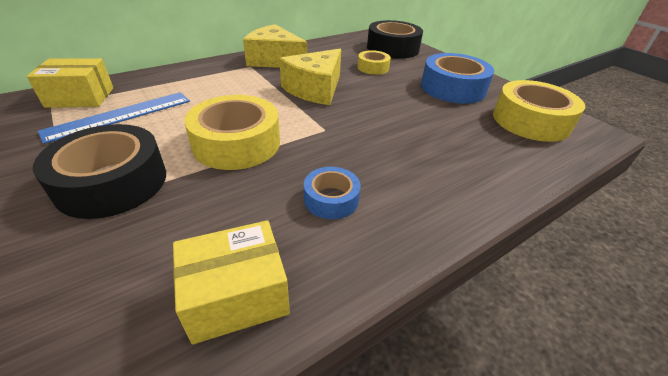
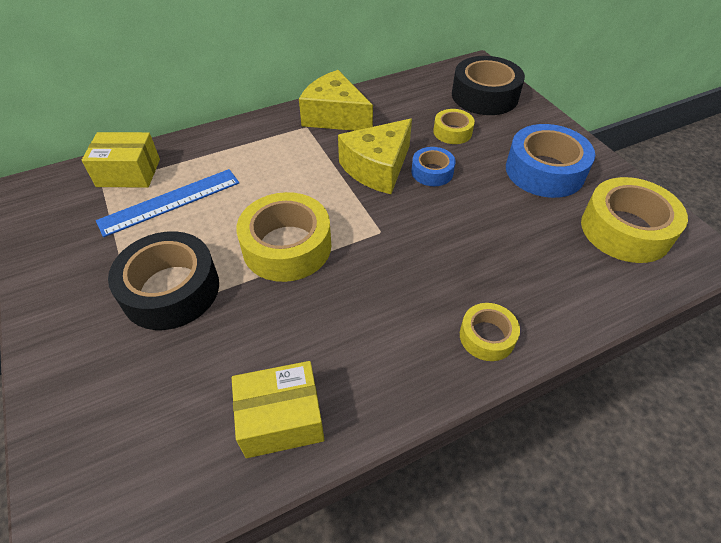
camera: 10 degrees right, 10 degrees up
(331, 199) = (375, 325): blue tape -> blue tape (432, 172)
(442, 201) = (487, 336): none -> yellow tape

